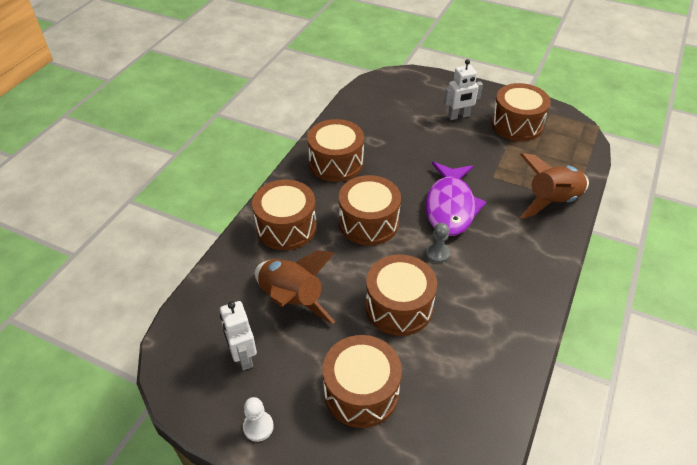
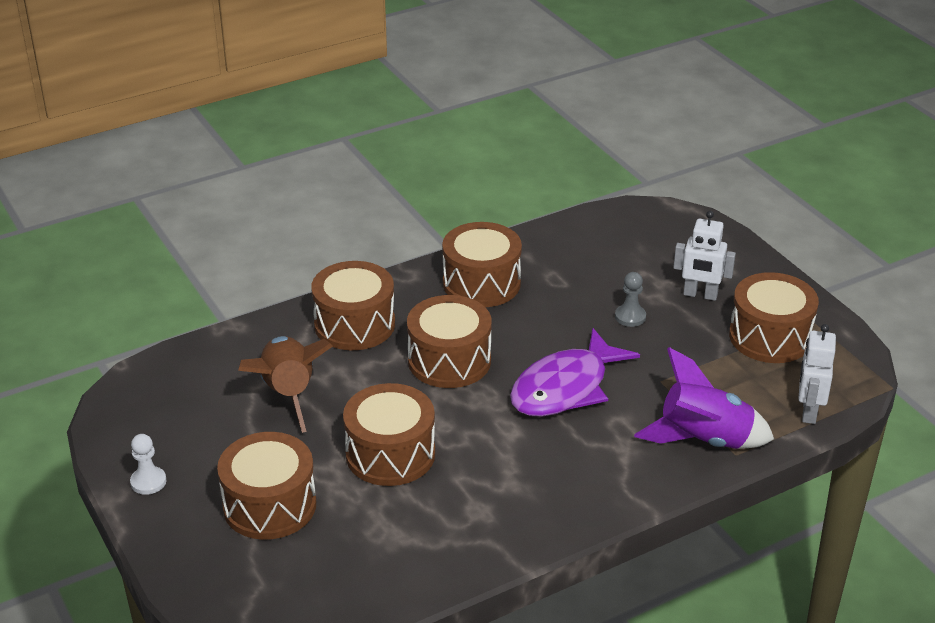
camera: 35 degrees right, 10 degrees down
(243, 356) = (192, 419): white robot -> white robot (808, 411)
(437, 253) = (492, 426): grey pawn -> grey pawn (630, 317)
(551, 201) = (704, 440): brown rocket -> purple rocket

